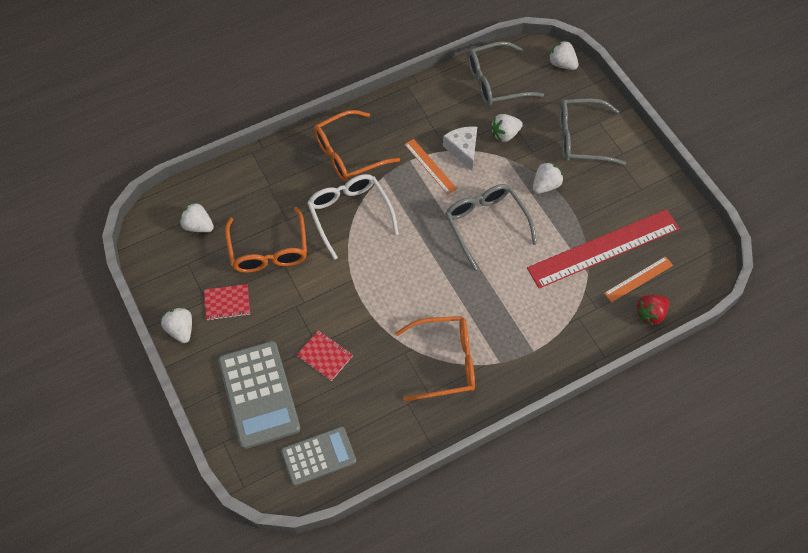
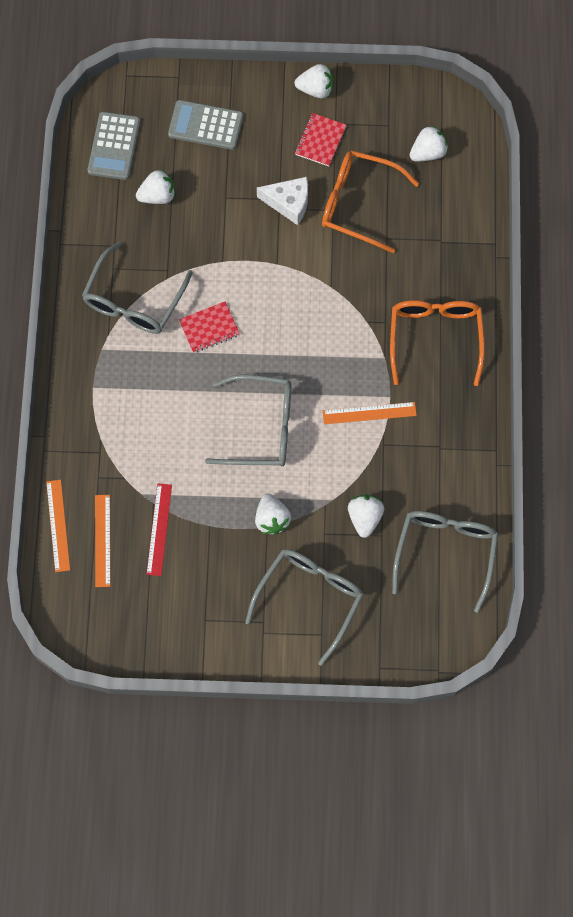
camera: 120 degrees right, 10 degrees up
(259, 394) = (205, 125): grey calculator -> grey calculator, size x0.65
(325, 356) = (209, 198): red notebook -> red notebook (209, 328)
(350, 214) = (355, 300): white glasses -> none
(445, 362) = (134, 300): orange glasses -> grey glasses
(463, 150) = (370, 460): white cheese -> white cheese (289, 203)
(562, 64) = (428, 647): white strawberry -> white strawberry (158, 196)
(603, 248) = (159, 529): red ruler -> red ruler, size x0.48
(650, 314) = (58, 525): red strawberry -> orange ruler

